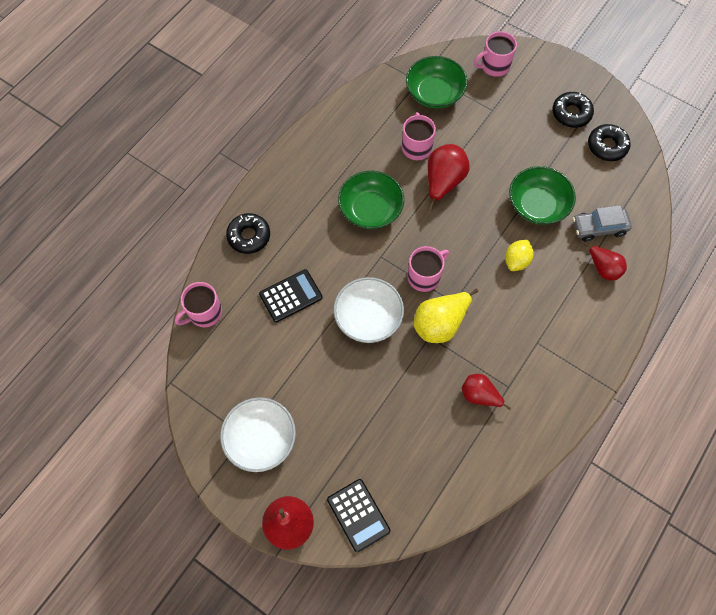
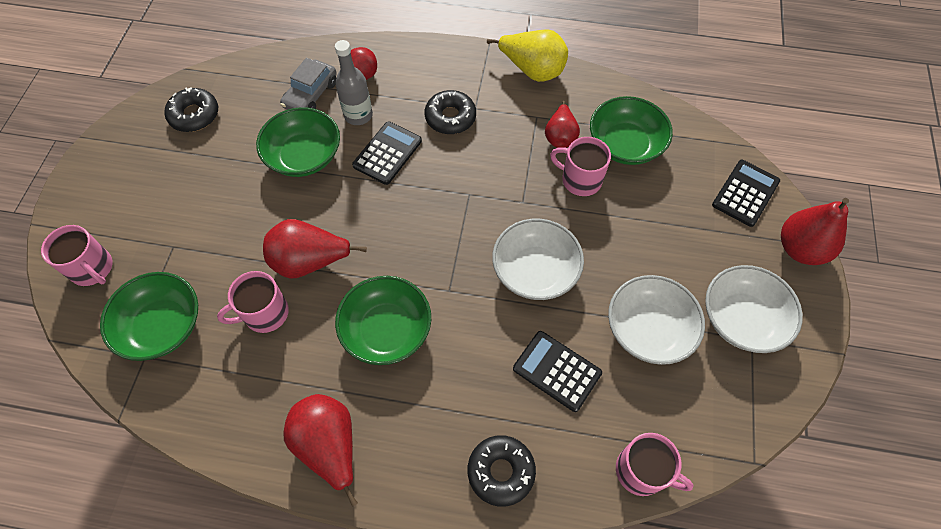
camera: 115 degrees left, 5 degrees down
(287, 369) = (648, 329): none -> white bowl
(313, 156) = (329, 446): none -> red pear
(424, 276) = (452, 233): pink mug -> pink mug (580, 180)
(440, 324) = (502, 197): yellow pear -> yellow pear (532, 70)
(449, 444) = (625, 144): none -> green bowl
(516, 261) = (387, 153): yellow lemon -> black calculator
(563, 254) = (358, 115): none -> grey bottle
(571, 113) = (154, 161): black donut -> black donut (450, 117)
(599, 228) = (311, 95): grey car -> grey car turned 60 degrees clockwise

